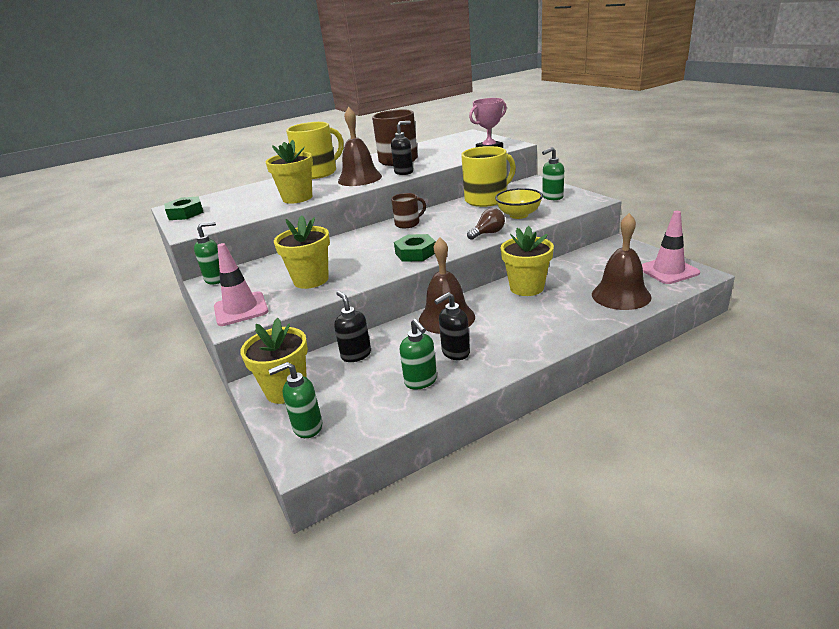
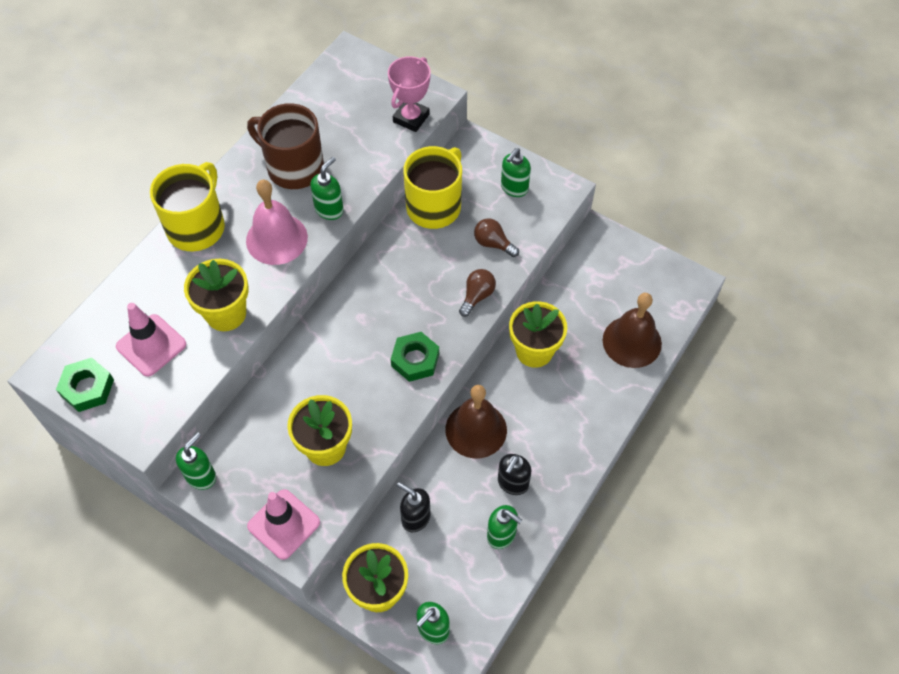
camera: 30 degrees left, 30 degrees up
(359, 178) = (276, 239): brown bell -> pink bell
(404, 172) = (329, 209): black soap dispenser -> green soap dispenser
(408, 224) = (365, 291): brown mug -> none
(519, 215) = (493, 243): yellow bowl -> brown light bulb
(668, 271) = (664, 283): pink traffic cone -> pink traffic cone (151, 345)

